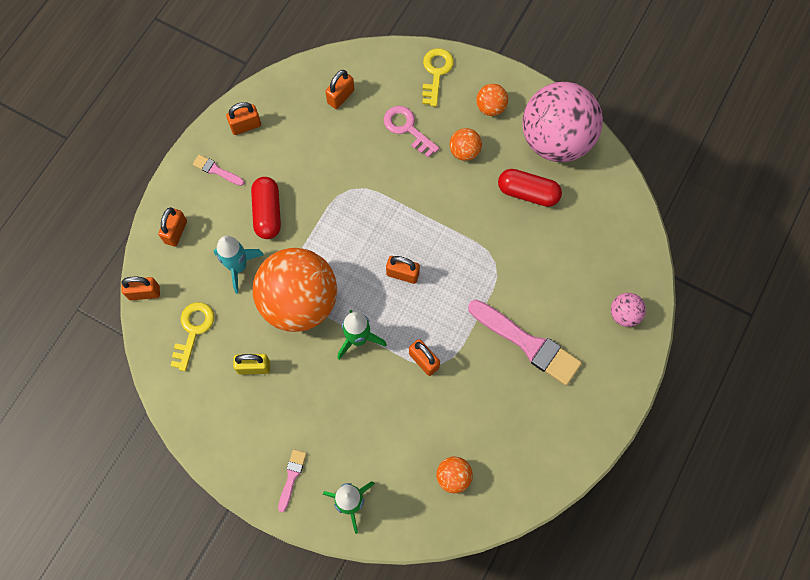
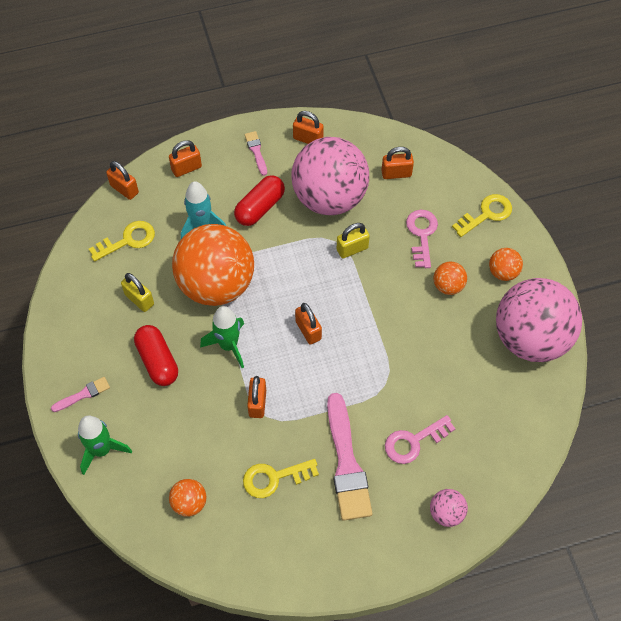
camera: 45 degrees right, 10 degrees down
(311, 159) = (329, 198): none -> pink ball
(369, 184) = (352, 249): none -> yellow padlock
(491, 401) = (274, 478): none -> yellow key
(528, 193) = (466, 357): red capsule -> red capsule (158, 361)
(555, 285) = (414, 441): none -> pink key

